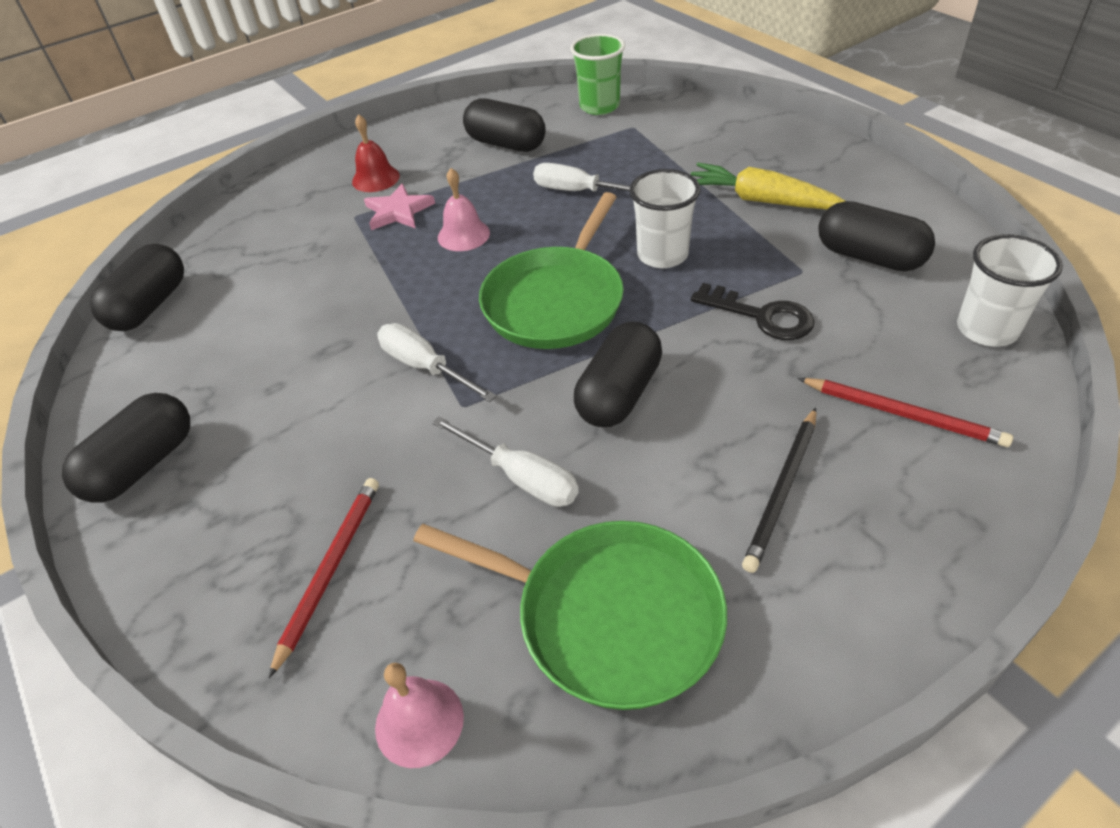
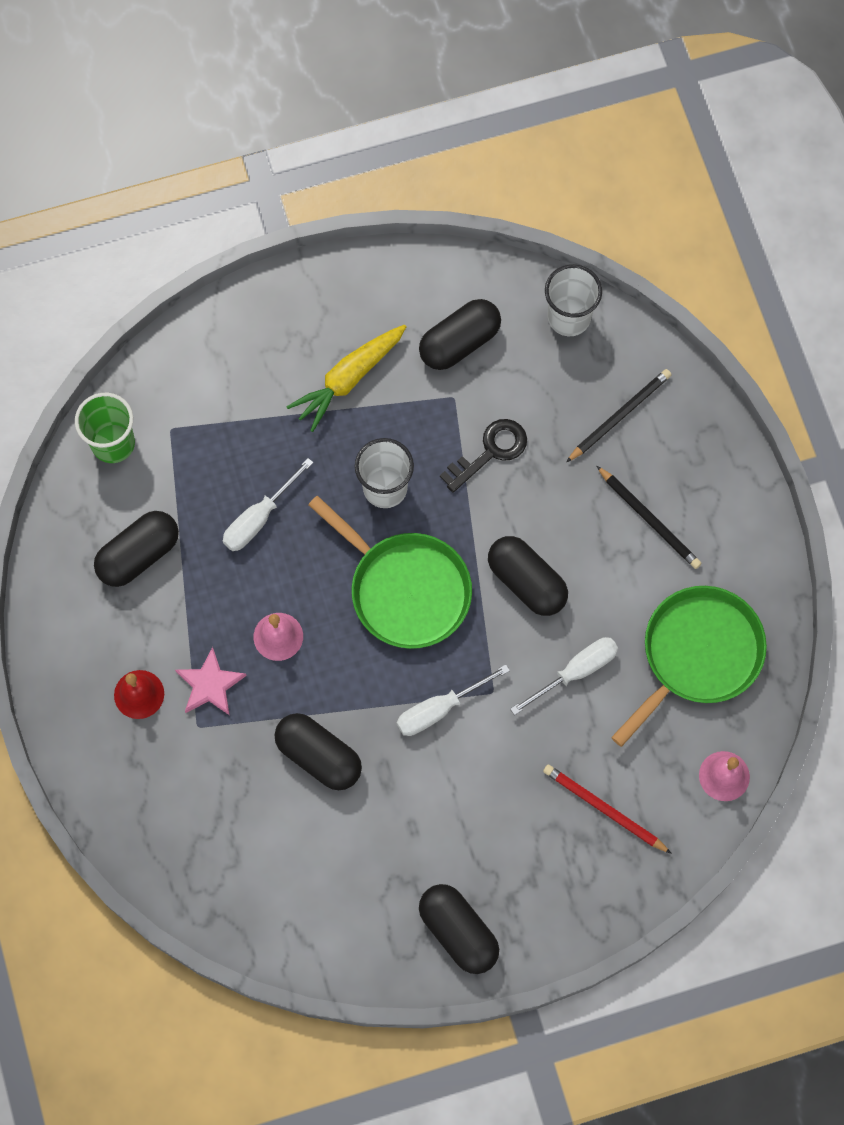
camera: 75 degrees left, 25 degrees up
(150, 306) = (255, 926): black capsule -> black capsule (319, 756)
(903, 414) = (619, 416): red pencil -> black pencil

